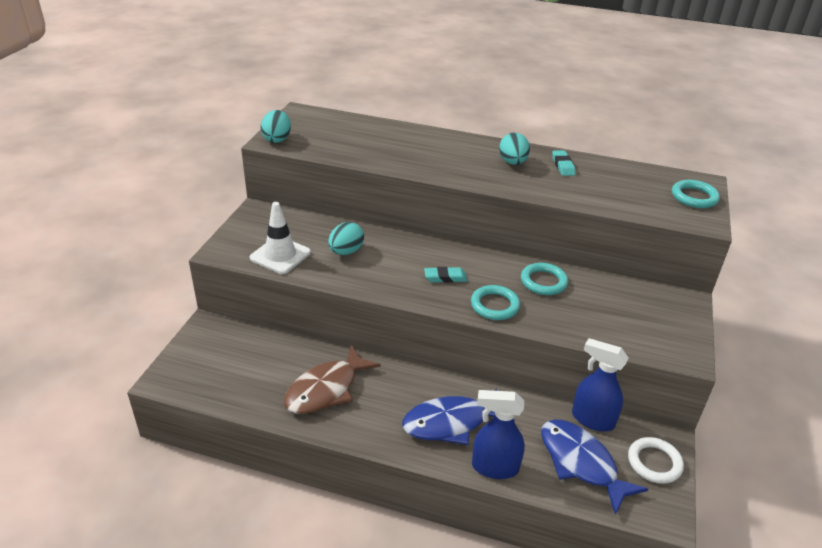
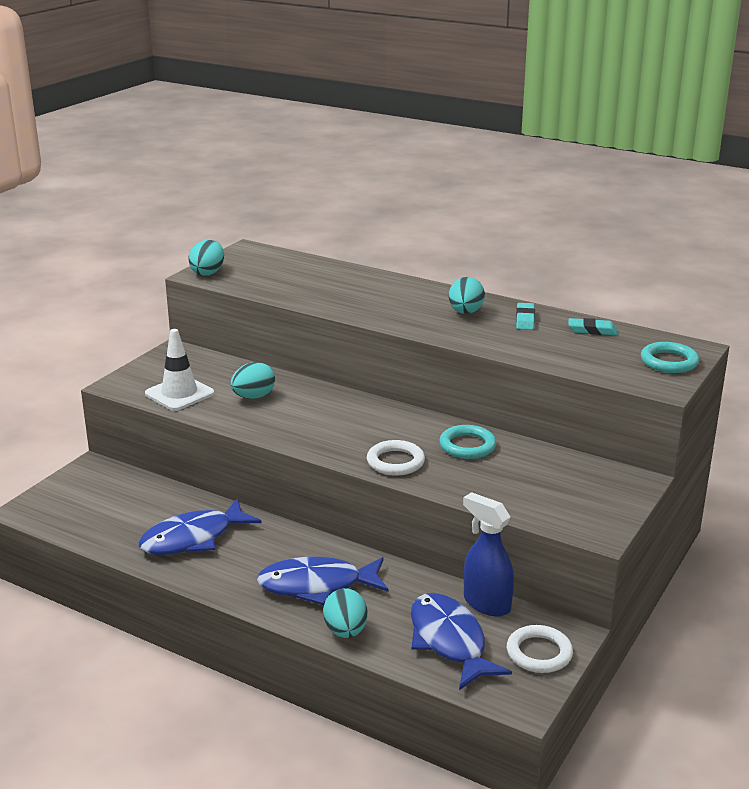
camera: 15 degrees right, 10 degrees down
(326, 389) = (193, 538): brown fish -> blue fish
(445, 277) = (353, 431): turquoise eraser -> turquoise eraser (592, 330)
(494, 305) = (395, 462): turquoise ring -> white ring
(494, 467) = (345, 631): blue spray bottle -> turquoise egg

